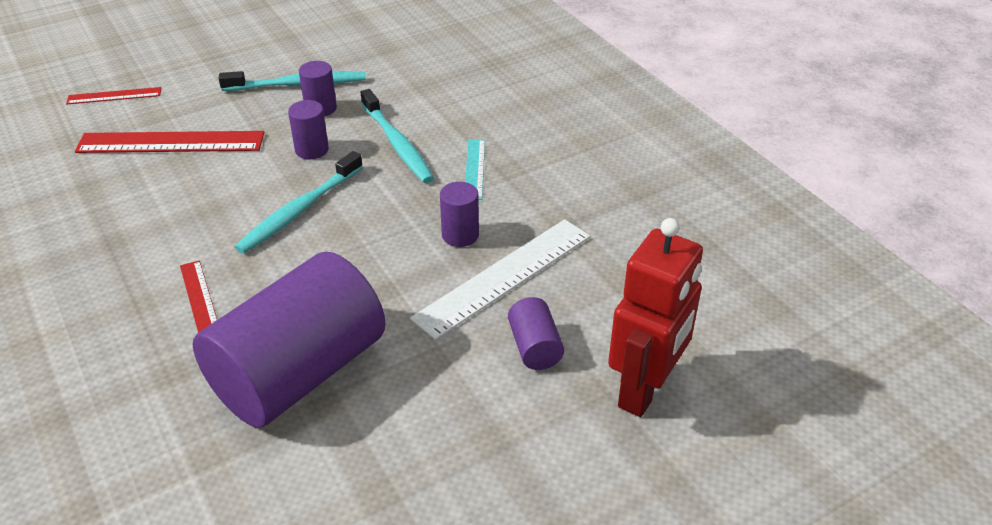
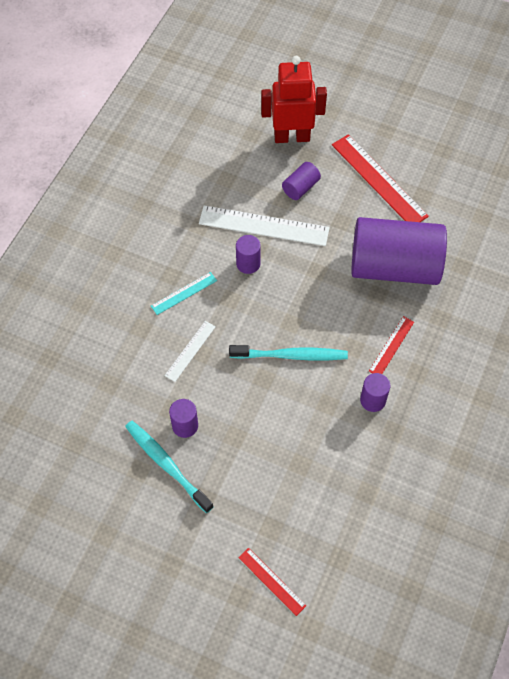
camera: 125 degrees left, 20 degrees up
(171, 142) = (290, 486): red ruler -> red ruler (379, 180)
(312, 150) = (232, 394): purple cylinder -> purple cylinder (373, 400)
(397, 144) = (190, 351): turquoise toothbrush -> white ruler

